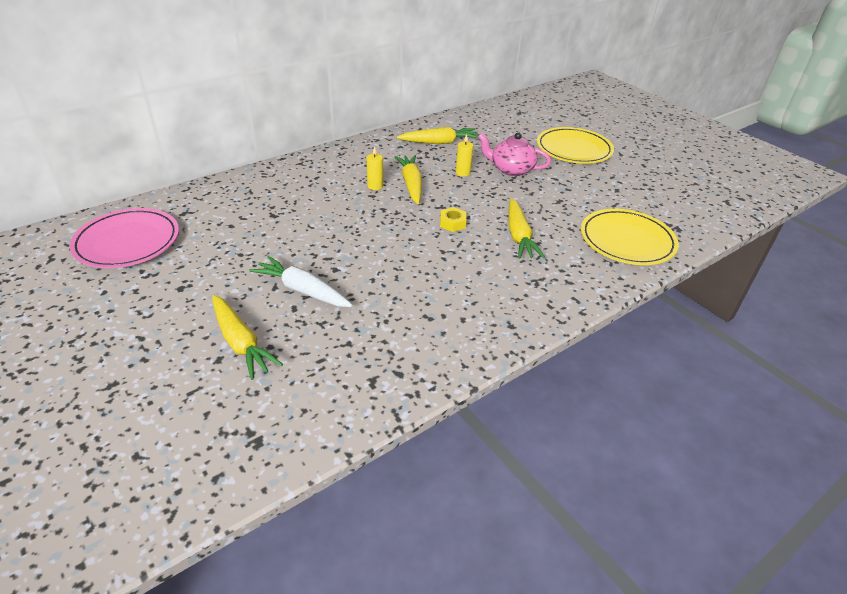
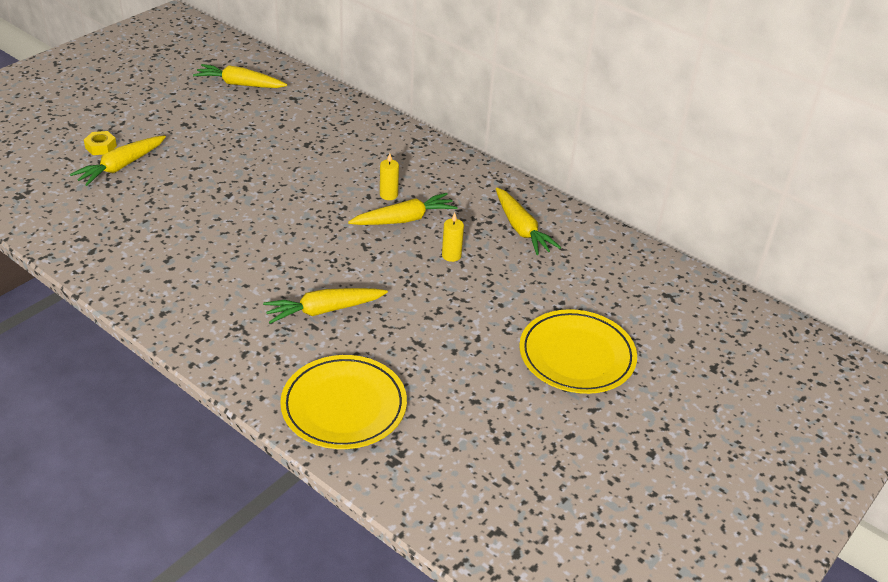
camera: 75 degrees right, 0 degrees up
(127, 242) = (240, 84): pink plate -> yellow carrot
(302, 290) = (193, 182): white carrot -> none
(452, 223) = (333, 258): yellow nut -> yellow nut (101, 147)
(511, 169) = (481, 296): pink teapot -> none

